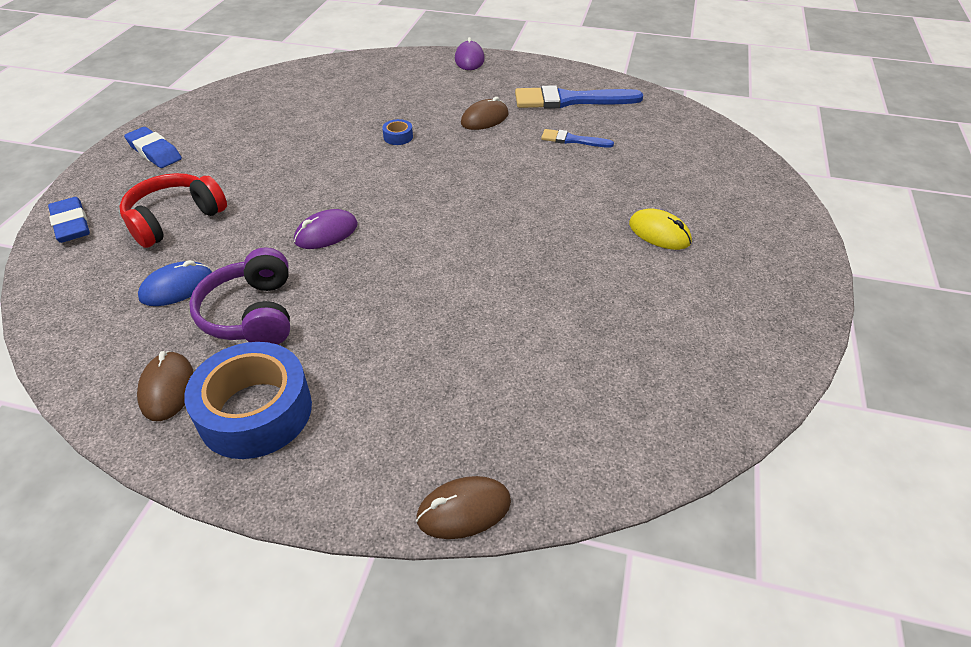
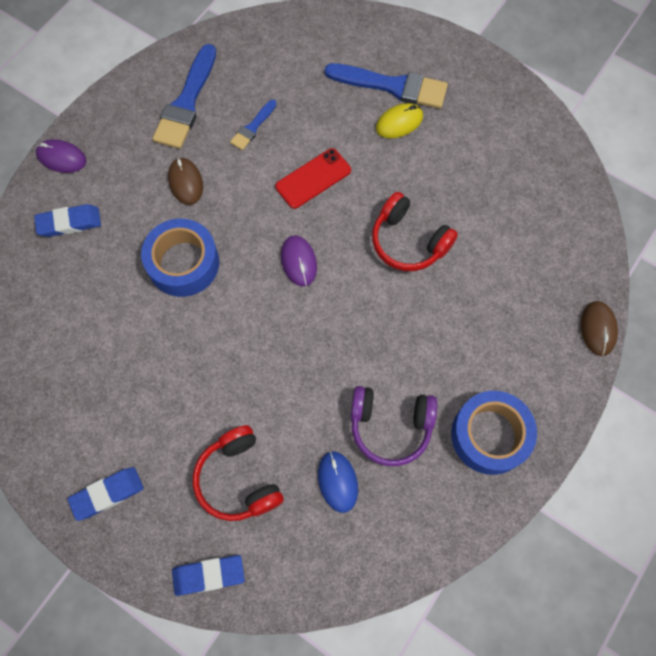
camera: 70 degrees left, 25 degrees up
(167, 388) = (450, 494): brown mouse -> none
(326, 233) = (309, 354): purple mouse -> purple mouse (299, 261)
(398, 137) = (183, 263): blue tape -> blue tape, size x2.47
(409, 76) = (69, 223): none -> blue eraser
(503, 275) = (408, 241): none -> red headphones
(540, 189) = (313, 178): none -> red phone
(704, 217) = (392, 86): none -> blue brush

